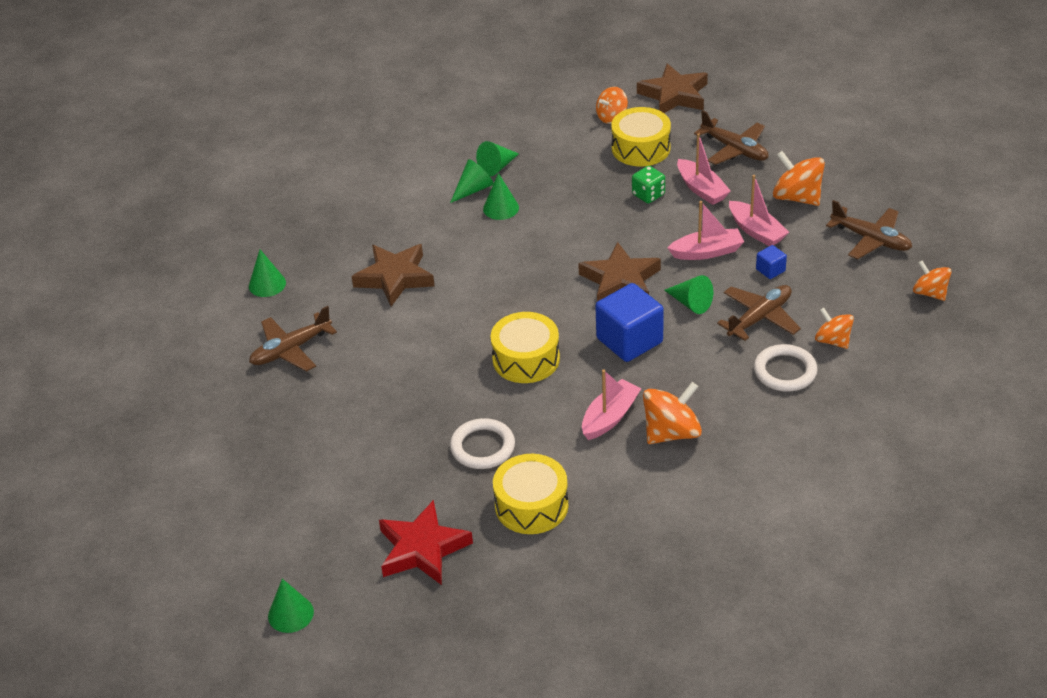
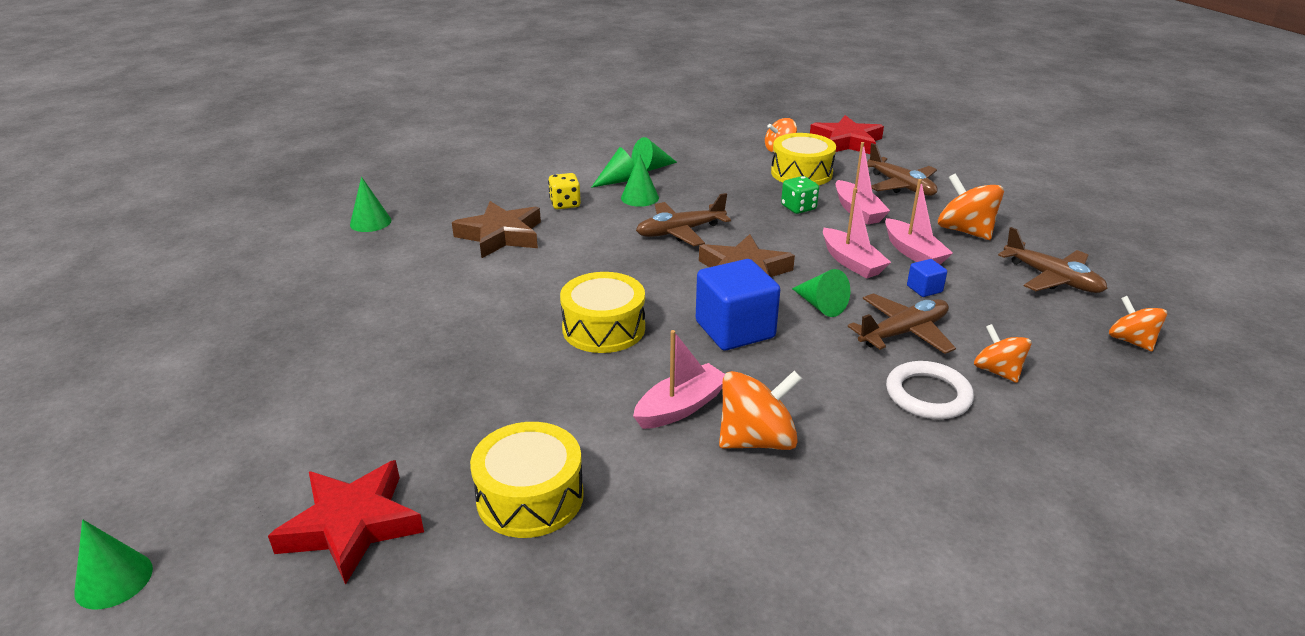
camera: 10 degrees right, 10 degrees down
(291, 350) = (352, 278): brown plane -> brown plane (680, 232)
(435, 229) = (565, 204): none -> yellow dice
(482, 447) = (504, 412): white ring -> none
(674, 95) = (847, 142): brown star -> red star
(707, 252) = (851, 262): pink boat -> pink boat turned 60 degrees clockwise

